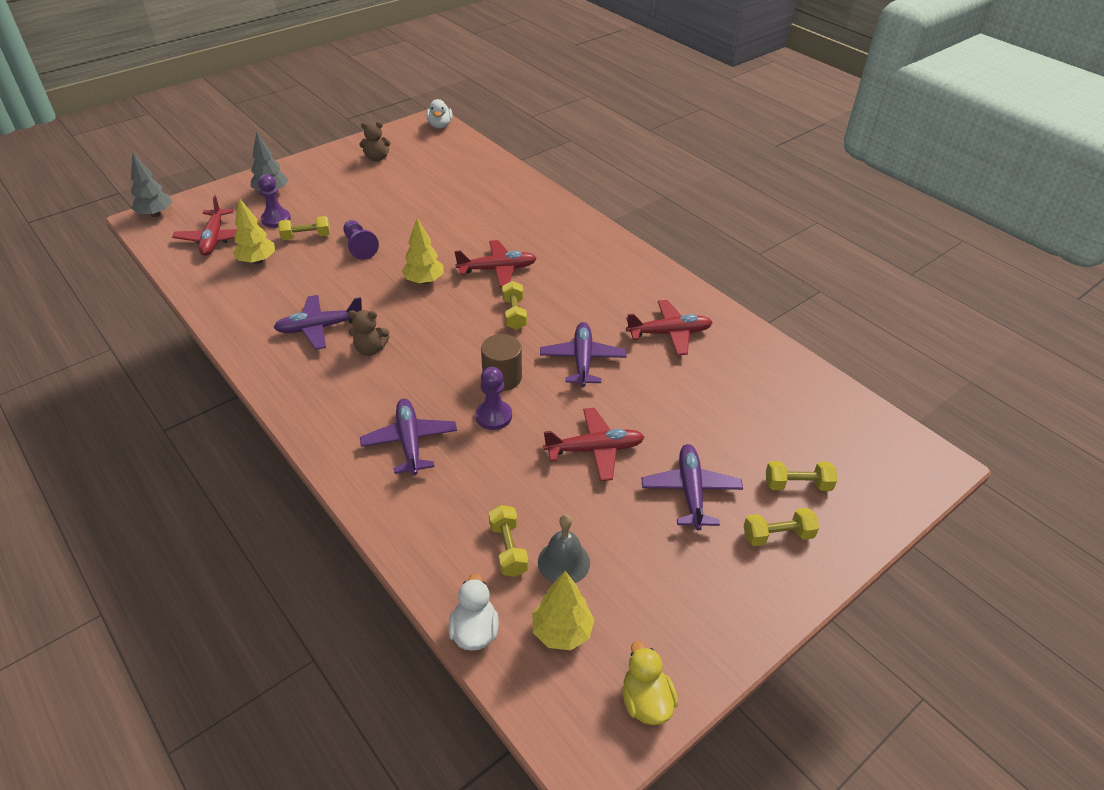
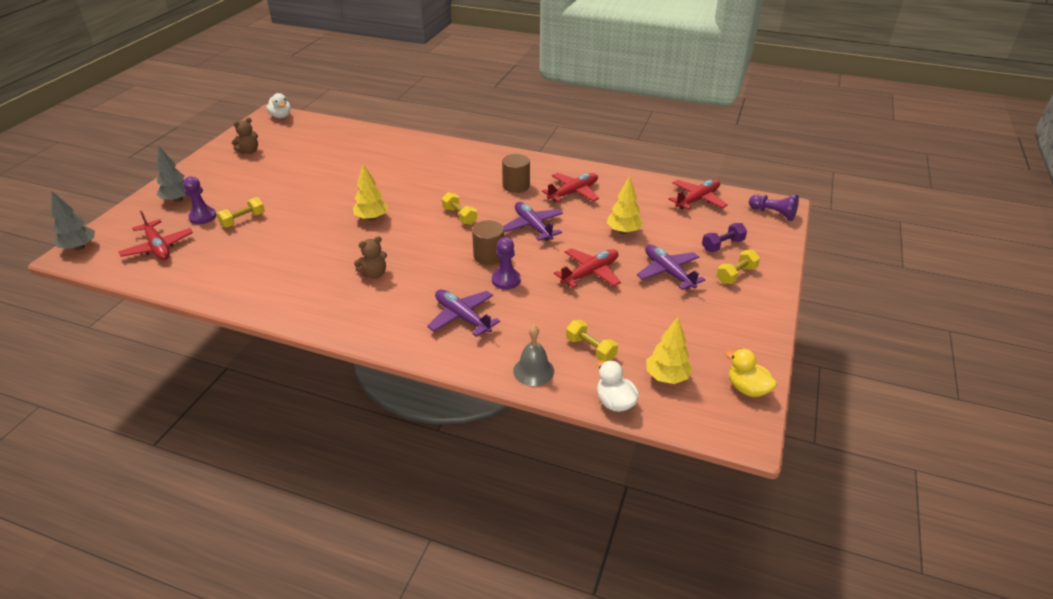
camera: 30 degrees left, 5 degrees down
(257, 261) = (216, 249): yellow tree -> yellow tree (623, 231)
(319, 328) = (318, 274): purple plane -> none
(360, 247) = (296, 213): purple pawn -> purple pawn (773, 213)
(498, 269) = (420, 193): red plane -> red plane (697, 199)
(563, 562) = (631, 341): grey bell -> grey bell (533, 371)
(610, 298) = (516, 185): none -> brown cylinder
(797, 485) = (722, 245): yellow dumbbell -> purple dumbbell

